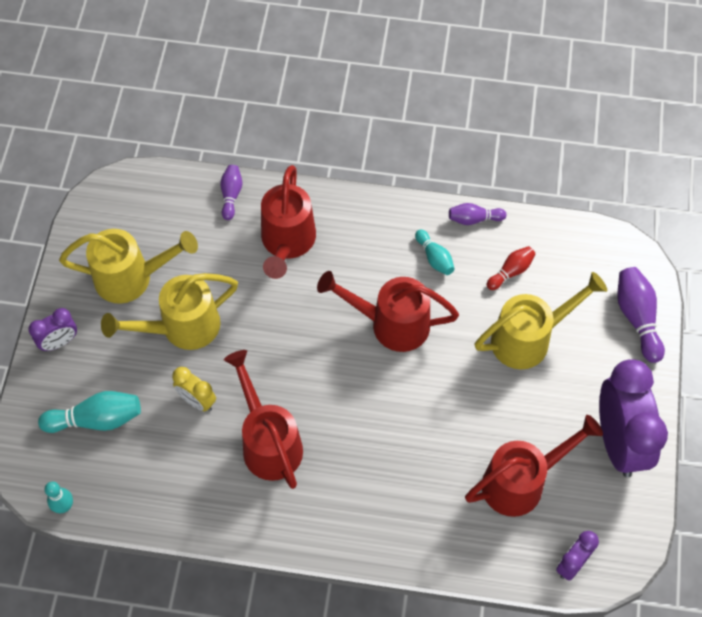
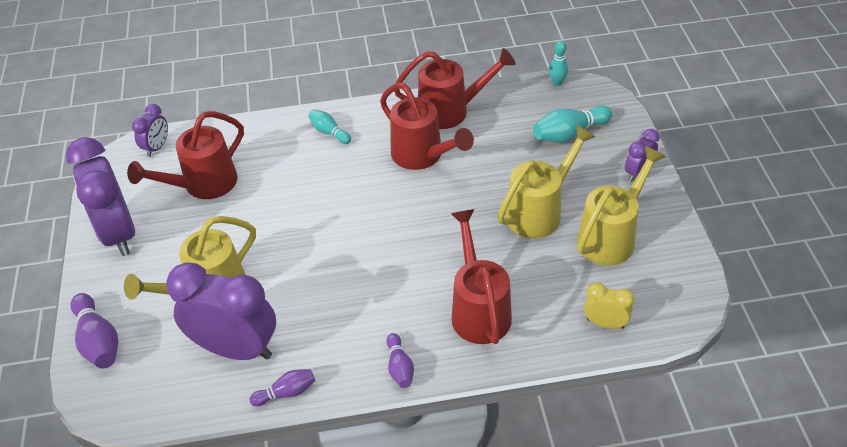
camera: 165 degrees right, 15 degrees down
(131, 278) = (611, 237): yellow watering can -> yellow watering can turned 150 degrees clockwise
(197, 401) = (495, 166): yellow clock -> yellow clock (605, 323)
(231, 195) = (561, 340): purple bowling pin -> purple bowling pin (400, 367)
(391, 324) = (347, 267): red watering can -> red watering can (450, 111)
(434, 258) = (320, 339): turquoise bowling pin -> turquoise bowling pin (329, 132)
(511, 271) = (236, 348): red bowling pin -> purple clock

